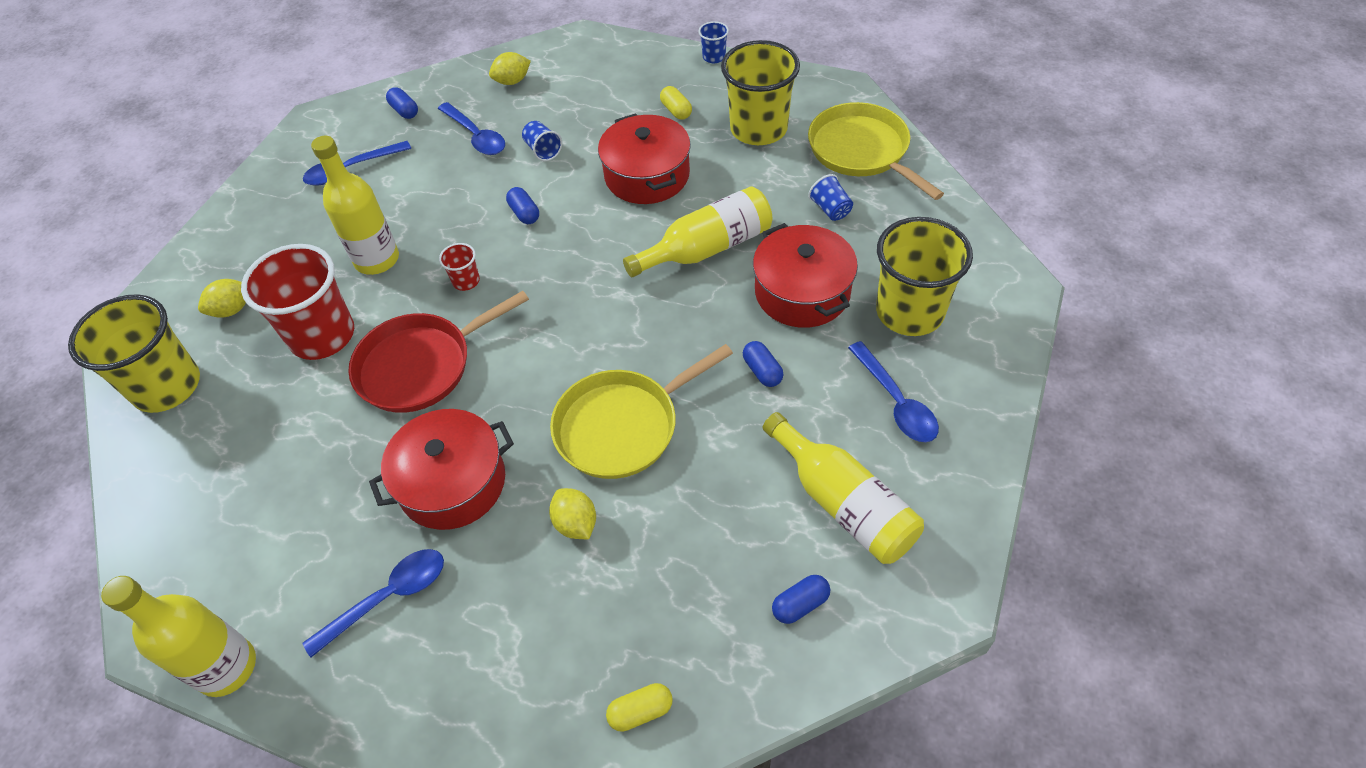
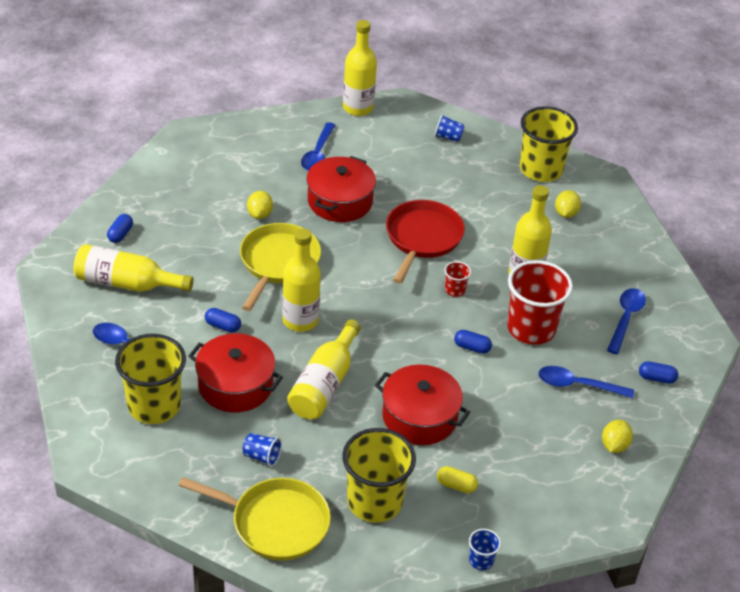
camera: 135 degrees right, 10 degrees down
(322, 335) = (497, 226): red cup -> red cup (531, 329)
(543, 150) = (516, 399): blue cup -> blue cup (448, 137)
(576, 523) = (260, 214): yellow lemon -> yellow lemon turned 75 degrees clockwise
(640, 711) = (165, 171): yellow capsule -> none
(667, 332) = (300, 320): none -> yellow bottle

